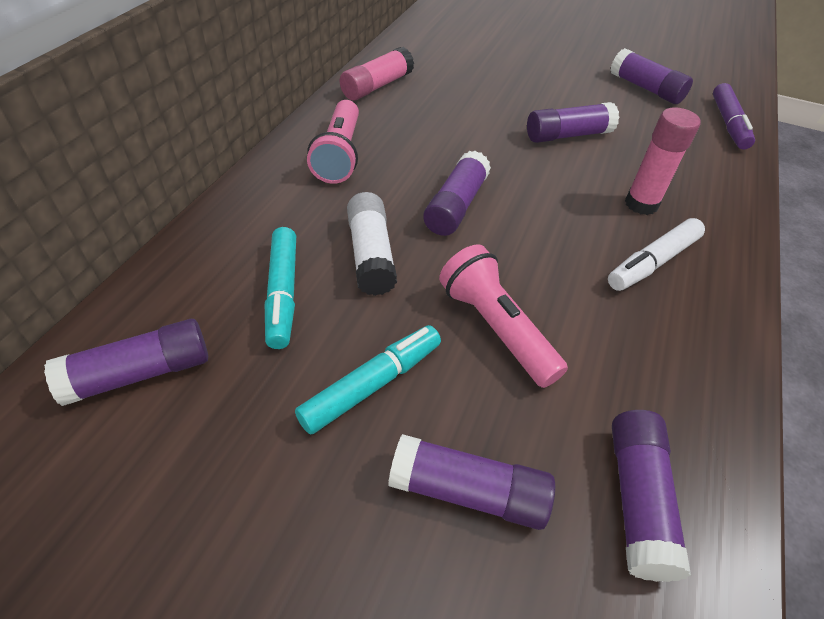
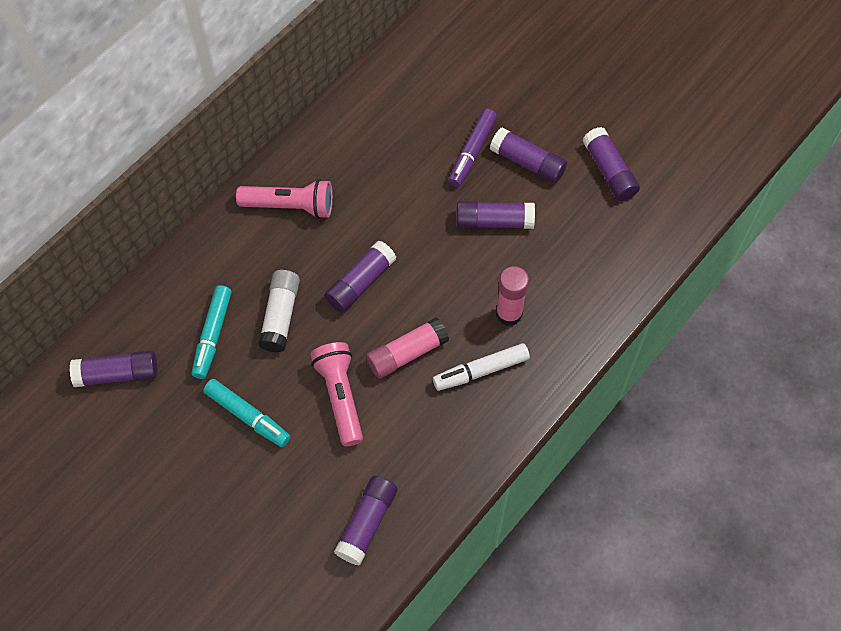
camera: 20 degrees right, 15 degrees up
(339, 155) = (290, 206): pink flashlight -> pink flashlight turned 105 degrees counterclockwise
(372, 384) = (248, 416): turquoise marker -> turquoise marker turned 60 degrees clockwise
(377, 86) = (351, 120): pink glue stick -> pink glue stick (407, 353)
(468, 491) = (277, 493): purple glue stick -> purple glue stick (527, 162)
(728, 124) = (656, 237): purple marker -> purple marker (472, 152)

